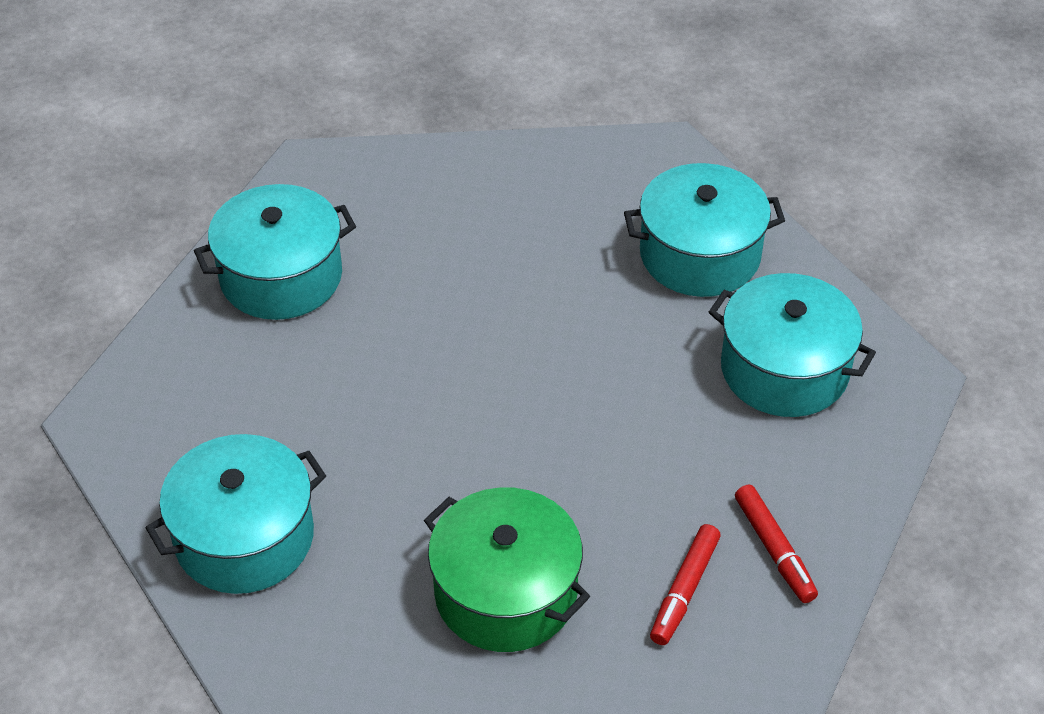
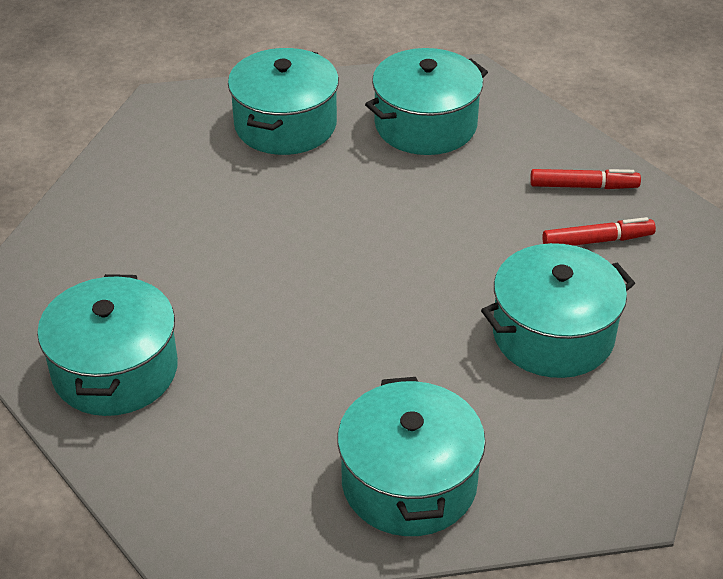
camera: 65 degrees left, 5 degrees down
(506, 592) = (553, 334): green pot -> turquoise pot
(684, 590) = (597, 241): red marker -> red marker turned 60 degrees counterclockwise

